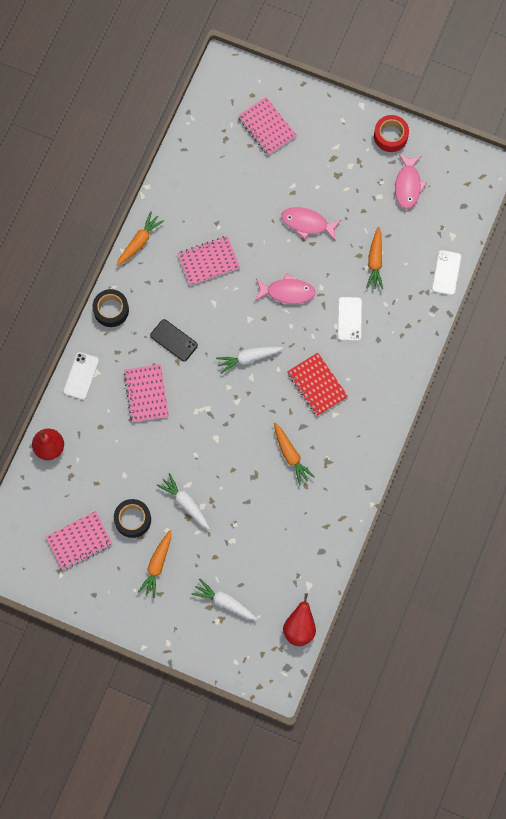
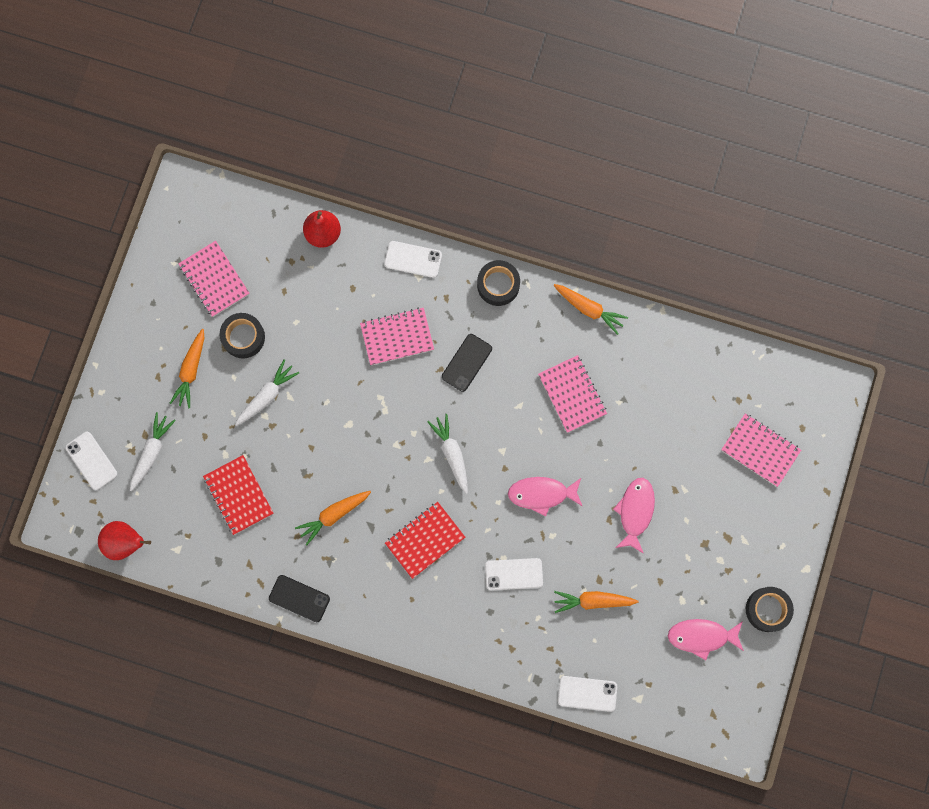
camera: 85 degrees right, 5 degrees up
(157, 565) = (191, 370): orange carrot -> orange carrot turned 90 degrees counterclockwise
(227, 654) = (91, 460): none -> white phone
(267, 127) = (760, 450): pink notebook -> pink notebook turned 75 degrees clockwise
(267, 531) = (238, 495): none -> red notebook
(287, 292) = (542, 494): pink fish -> pink fish turned 90 degrees clockwise
(356, 487) = (299, 598): none -> black phone
(390, 136) = (767, 609): red tape -> black tape

